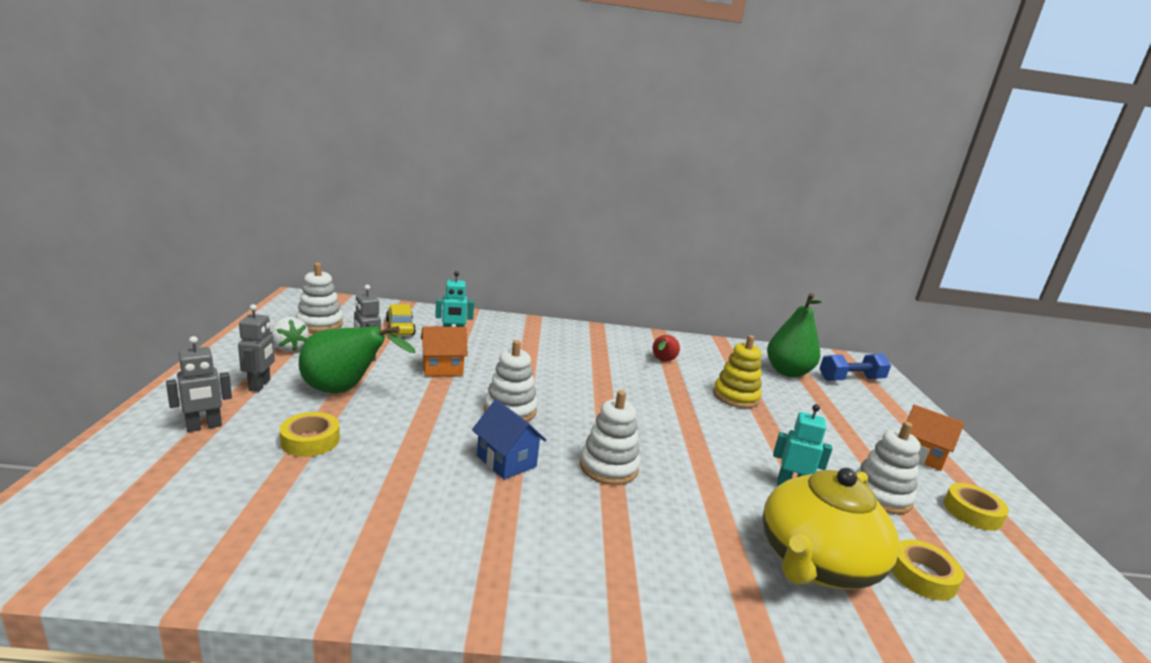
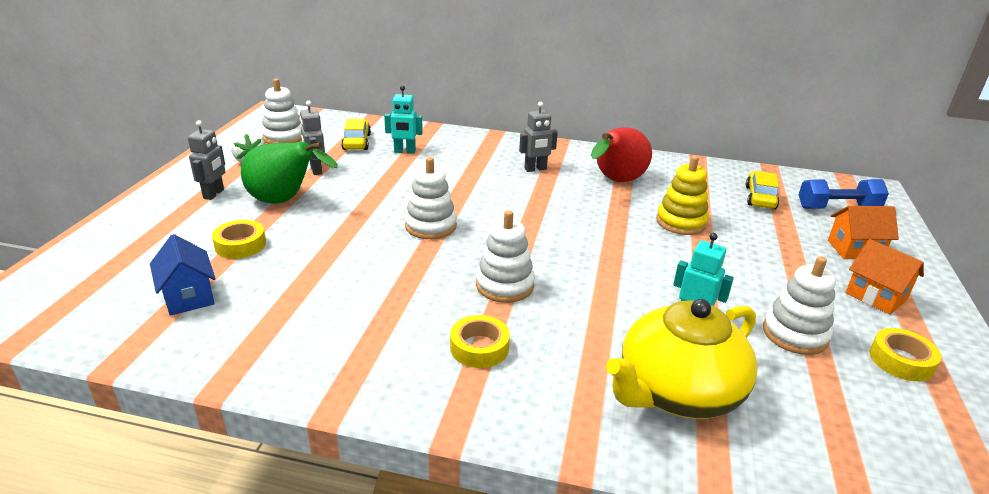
camera: 15 degrees right, 10 degrees up
(204, 426) = (159, 228): grey robot -> grey robot (535, 169)
(442, 368) = (382, 183): orange house -> orange house (854, 250)
(506, 461) = (407, 273): blue house -> blue house (188, 297)
(662, 361) = (616, 181): red pear -> red pear, size x1.89
(787, 372) = (760, 197): green pear -> yellow car
(922, 576) = (793, 416): yellow tape -> yellow tape (479, 347)

